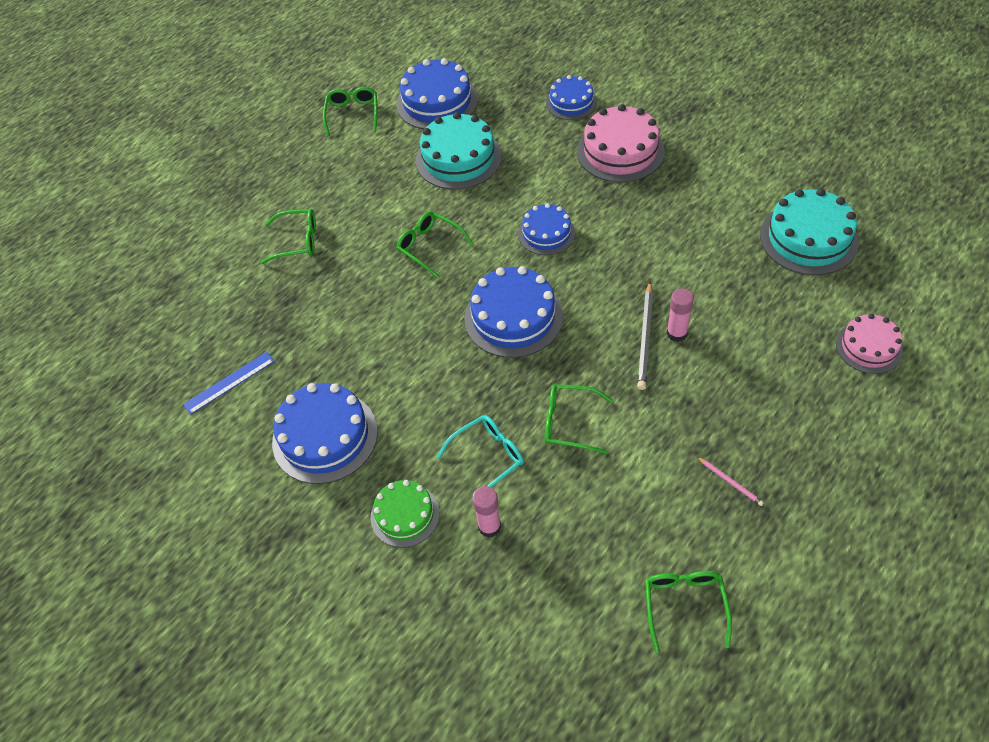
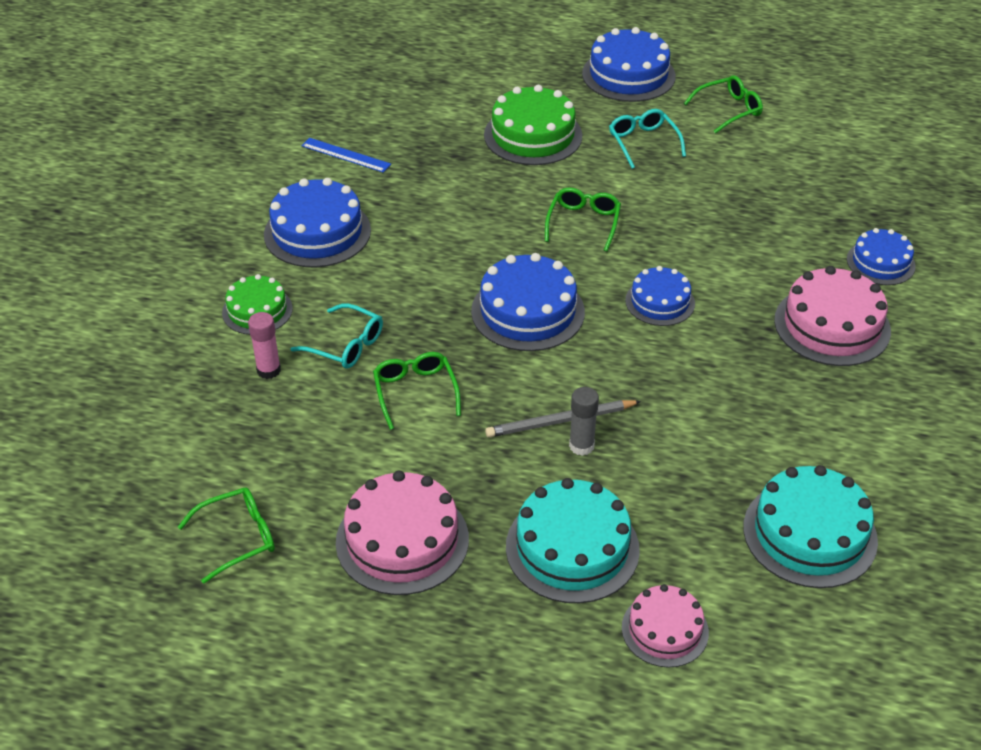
camera: 60 degrees right, 10 degrees down
(297, 241) = (533, 135): green glasses -> green cake
(356, 177) = (643, 142): none -> turquoise glasses
(437, 102) = (795, 161): blue cake -> blue cake (628, 75)
(458, 158) = (722, 203): turquoise cake -> turquoise cake (572, 548)
(676, 333) = (581, 446): pink glue stick -> grey glue stick
(730, 482) = (402, 540): pink pencil -> pink cake

